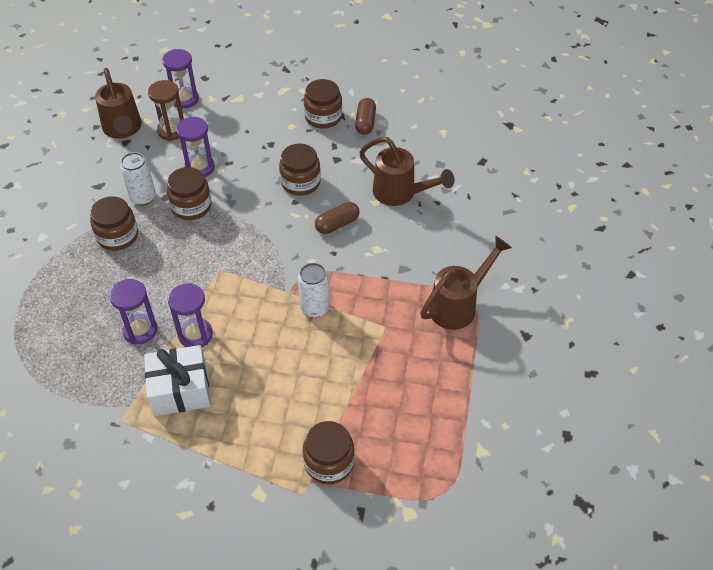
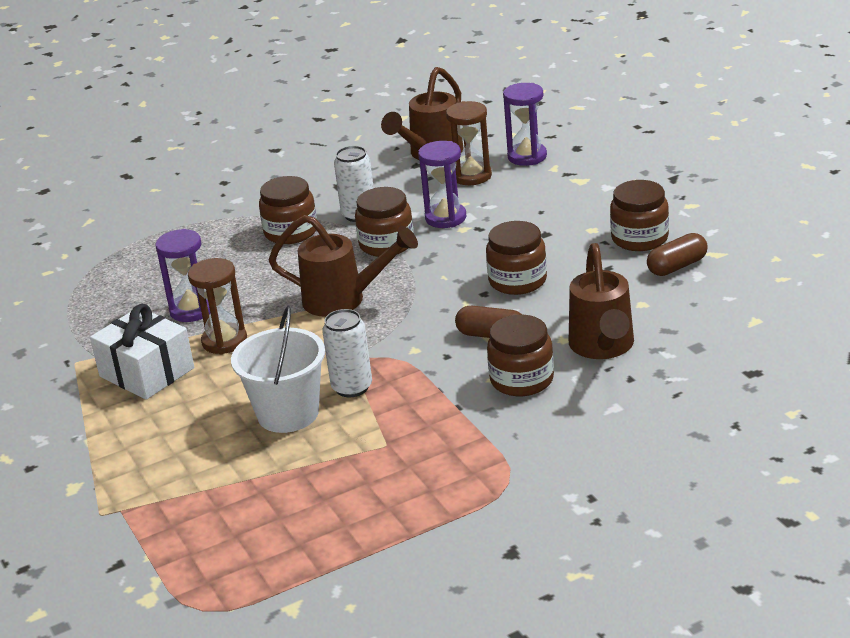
camera: 55 degrees right, 20 degrees down
(195, 334) = (224, 341): purple hourglass -> brown hourglass
(306, 350) = (288, 413): none -> white bucket
(329, 462) = (157, 509): brown jar -> brown jar (522, 380)
(459, 305) = (489, 478): brown watering can -> brown watering can (345, 300)

